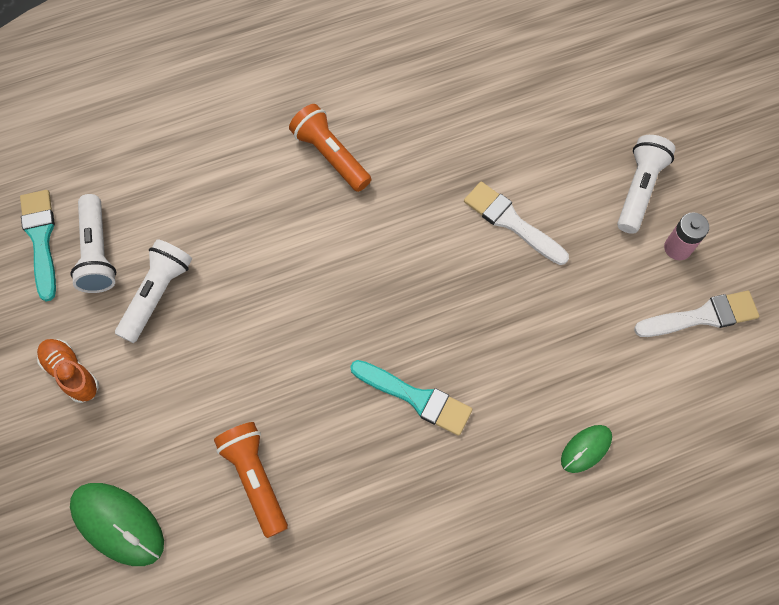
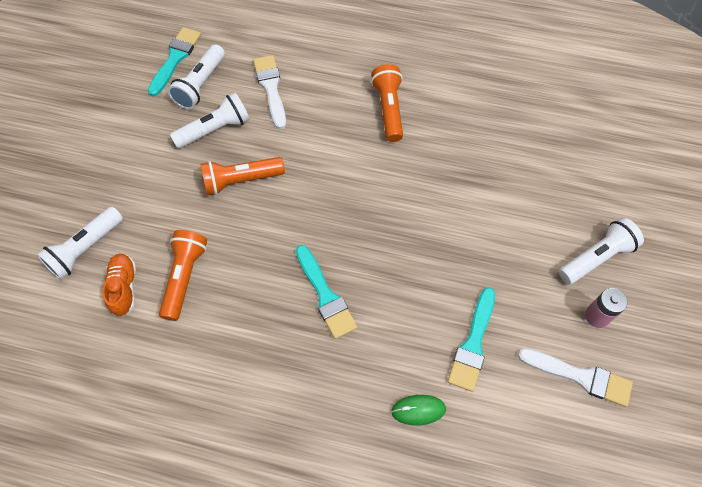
camera: 35 degrees right, 5 degrees down
(71, 373) = (130, 145): orange shoe -> orange shoe (124, 288)
(118, 524) = (85, 249): green mouse -> white flashlight
(232, 334) = (240, 181): none -> orange flashlight
(511, 222) = (481, 223): white brush -> white brush (271, 88)
(589, 350) = (473, 344): none -> turquoise brush

